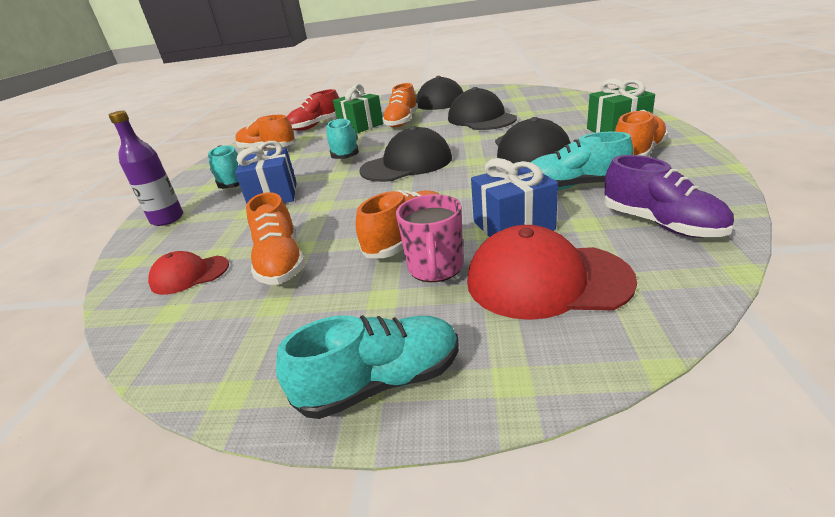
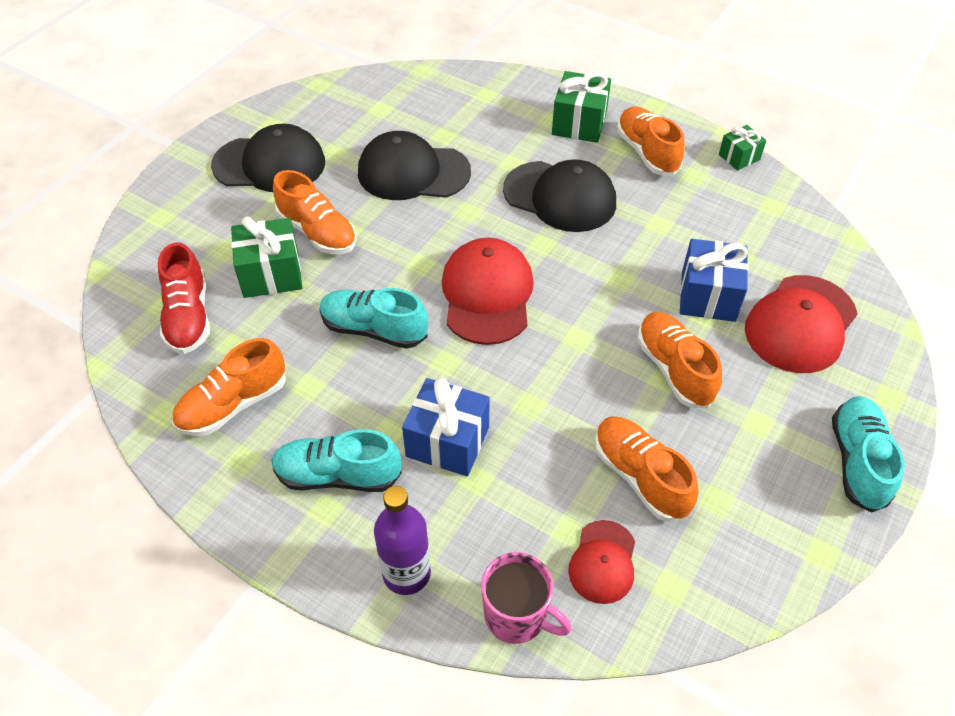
camera: 65 degrees left, 20 degrees up
(280, 262) = (640, 476): orange shoe -> orange shoe turned 135 degrees counterclockwise
(407, 164) = (487, 294): black cap -> red cap
(435, 268) = (738, 373): pink mug -> pink mug (517, 616)
(573, 186) = (671, 224): turquoise shoe -> none
(661, 224) = (773, 226): purple shoe -> none
(720, 181) = (739, 157): none -> green gift

